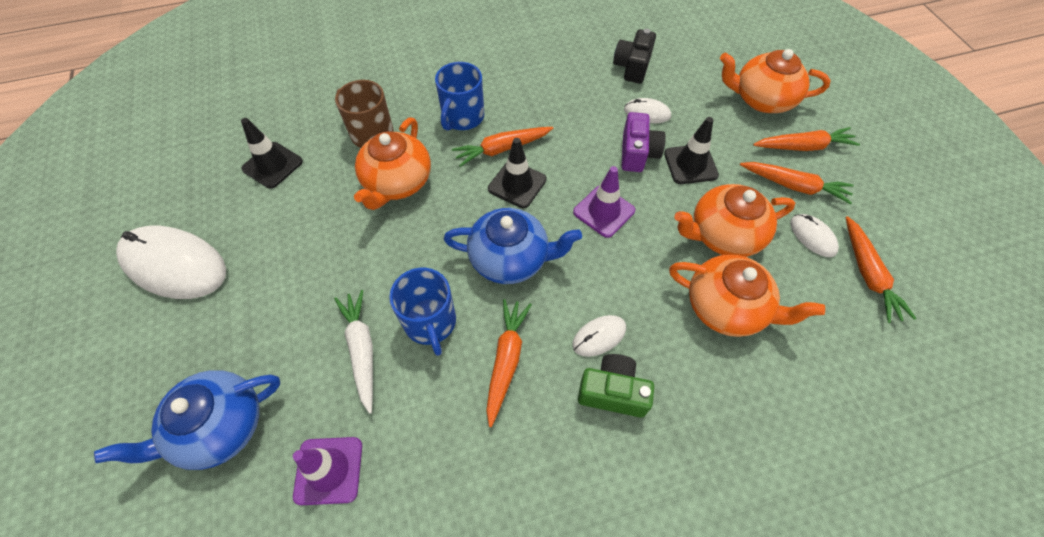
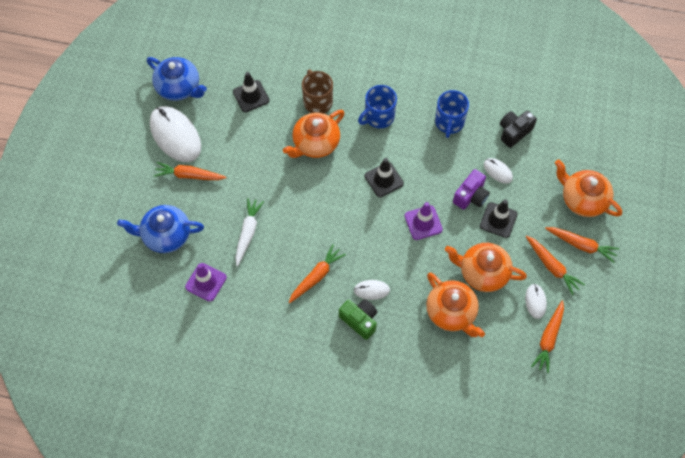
camera: 30 degrees right, 5 degrees up
(430, 323) = (289, 236): blue mug -> blue mug (449, 122)
(502, 149) = (389, 151): orange carrot -> orange carrot (189, 175)
(510, 259) = (352, 223): blue teapot -> blue teapot (179, 88)

